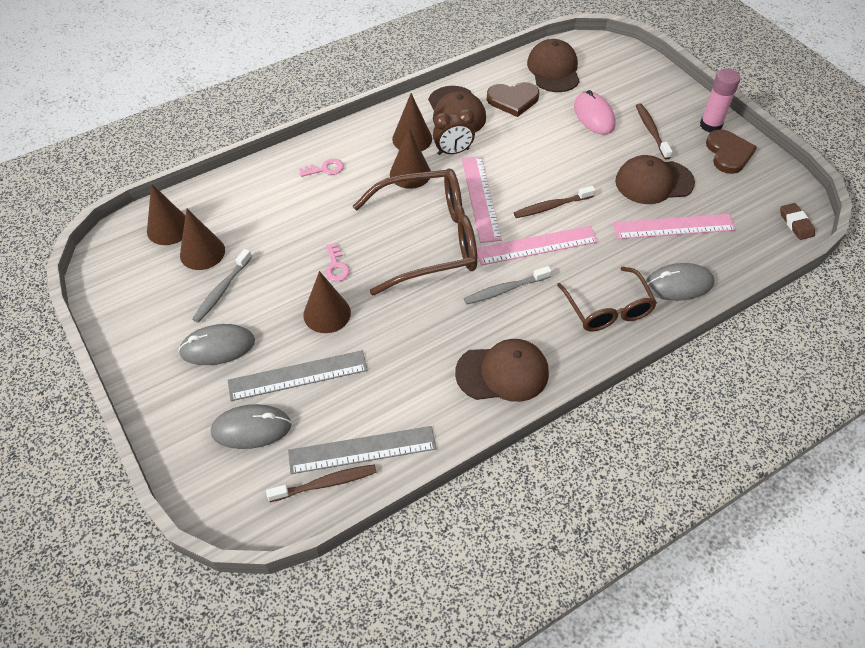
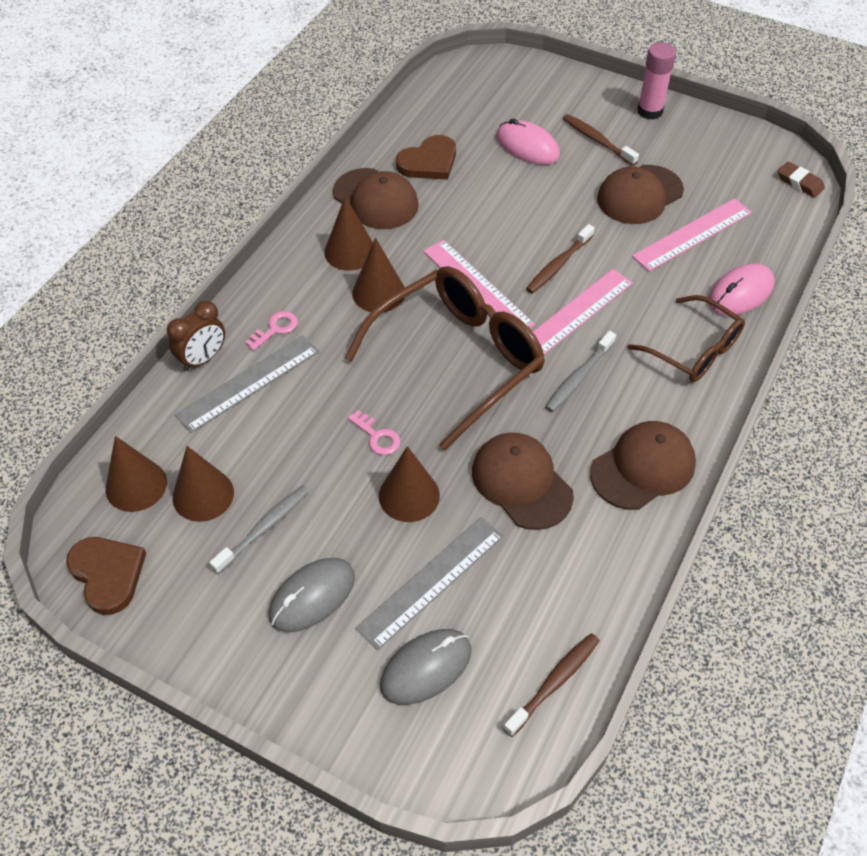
camera: 30 degrees left, 0 degrees up
(222, 290) = (264, 528): grey toothbrush -> grey toothbrush turned 135 degrees counterclockwise
(362, 449) = (564, 625): grey ruler -> grey ruler (248, 383)
(453, 152) = (407, 247): brown clock -> brown clock (203, 359)
(553, 70) = (446, 110): brown cap -> brown cap (521, 482)
(678, 284) = (740, 293): grey mouse -> pink mouse
(728, 153) = (688, 135): brown heart -> brown heart (107, 574)

